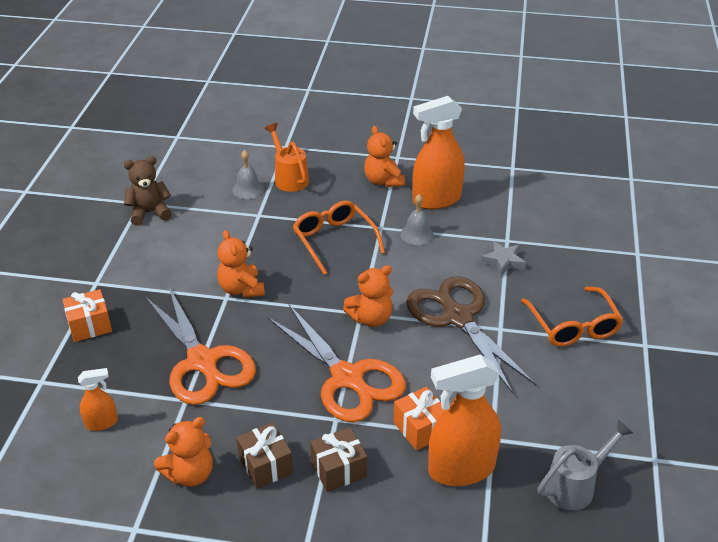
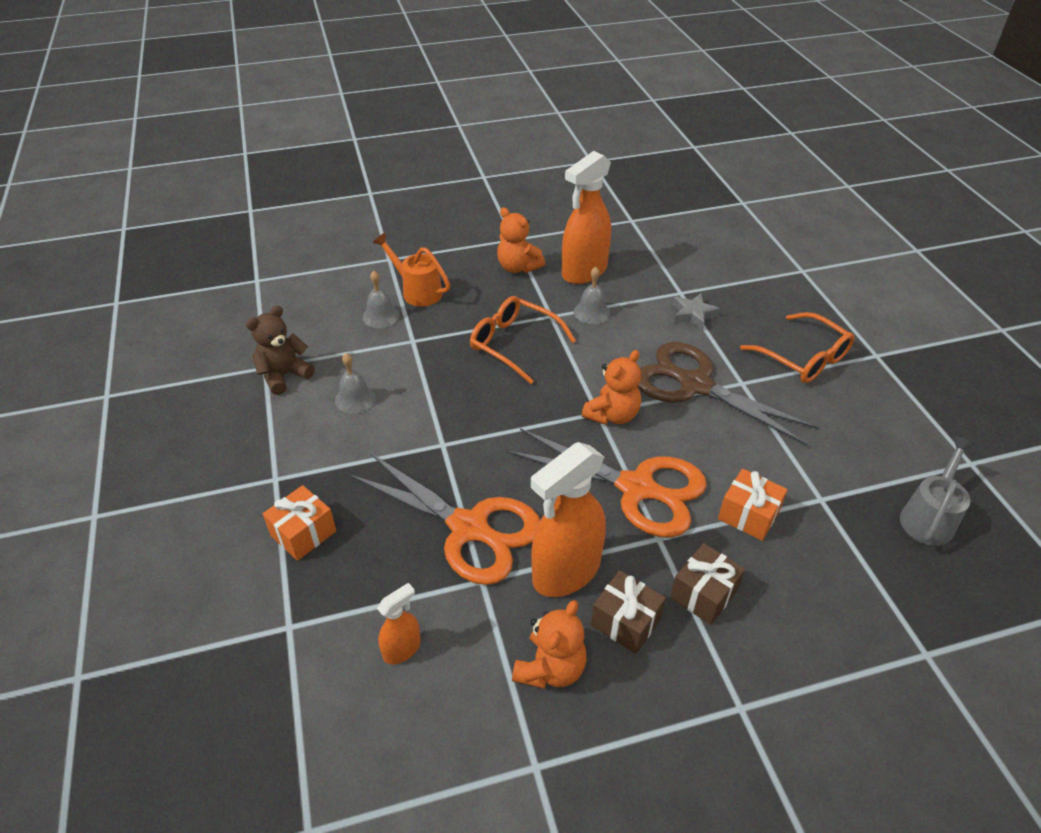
camera: 25 degrees left, 5 degrees up
(187, 245) = (355, 399): none -> grey bell
(241, 289) = (453, 429): orange teddy bear -> none
(461, 469) = (818, 543): orange spray bottle -> orange spray bottle (566, 571)

